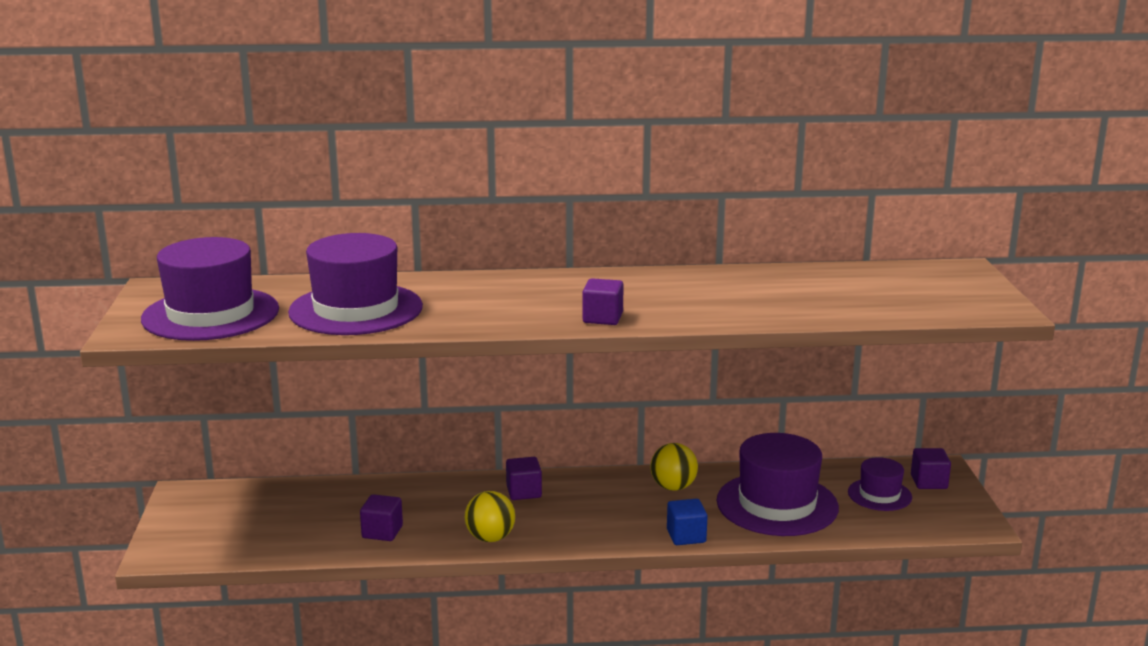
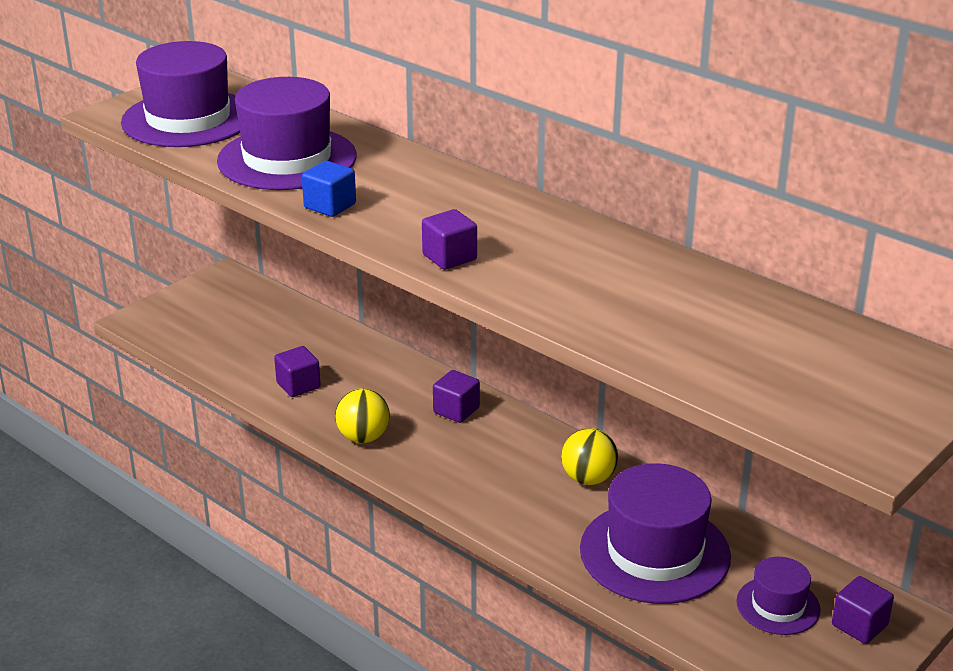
camera: 45 degrees right, 10 degrees up
(686, 536) = (517, 532): blue cube -> blue cube (330, 206)

